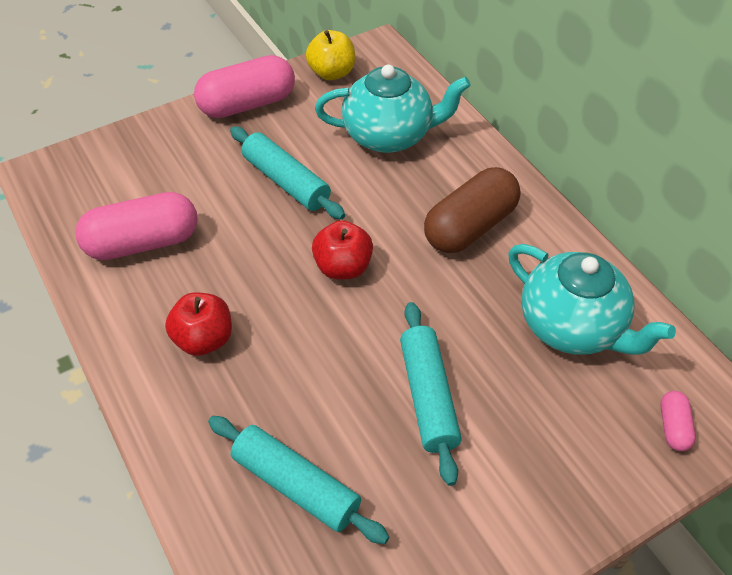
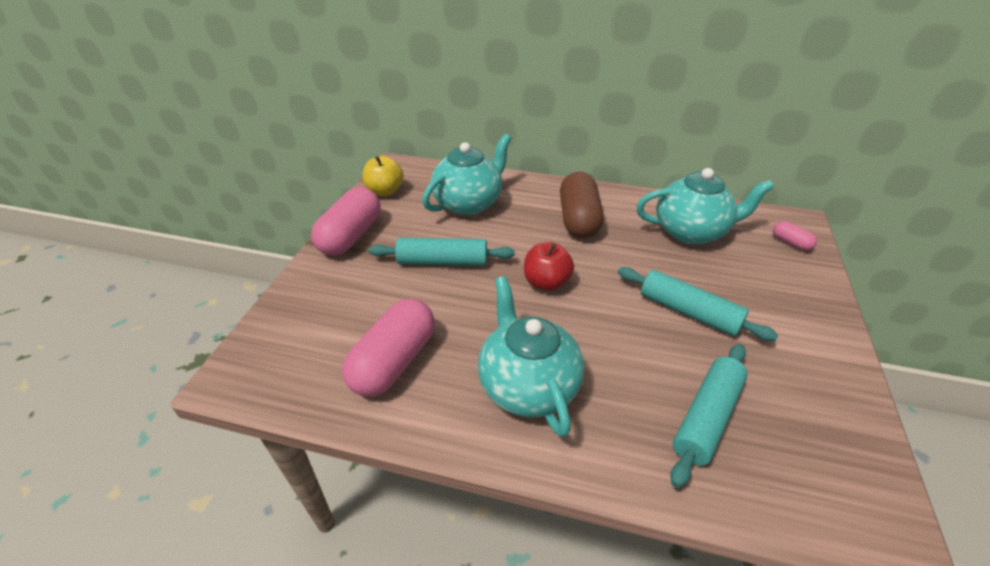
camera: 45 degrees left, 10 degrees down
(204, 339) = (527, 385): red apple -> turquoise teapot
(295, 485) = (707, 418): turquoise rolling pin -> turquoise rolling pin turned 45 degrees counterclockwise

